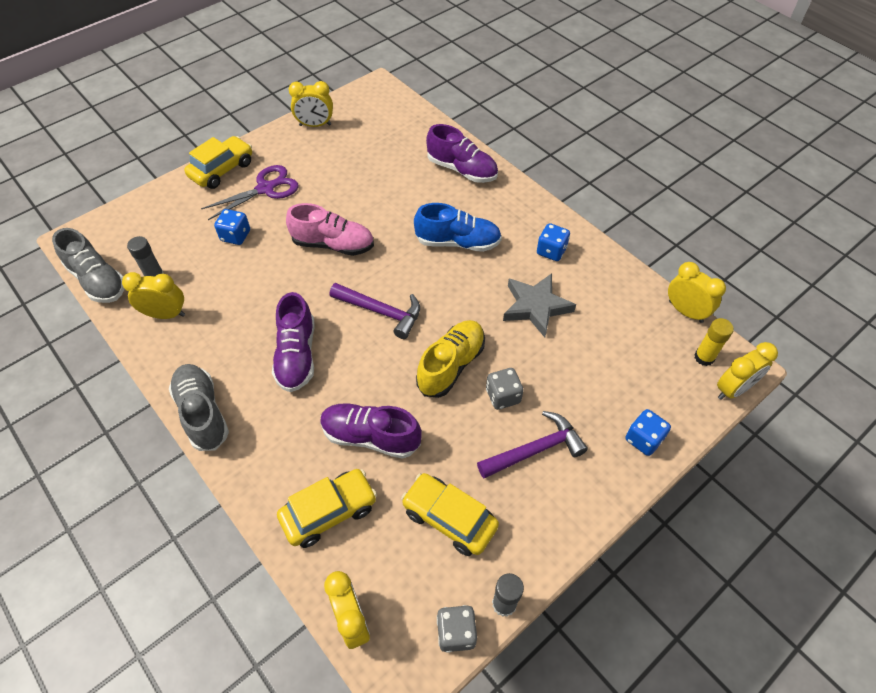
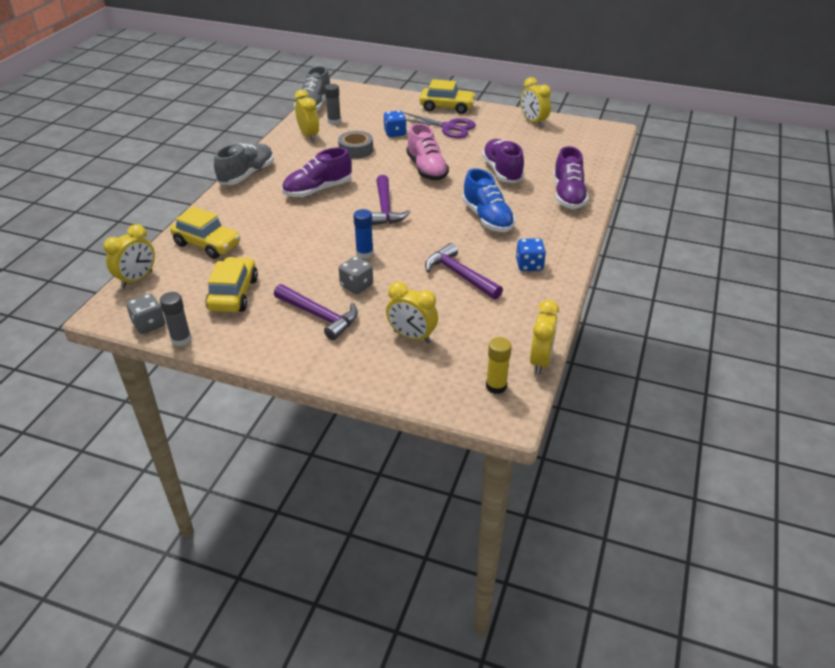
camera: 60 degrees right, 15 degrees down
(240, 285) = (356, 150): none -> grey tape
(370, 437) = (276, 240): purple shoe -> purple shoe (502, 171)
(451, 365) = (364, 253): yellow shoe -> blue glue stick
(535, 307) = (460, 275): grey star -> purple hammer
(643, 439) = (373, 371): blue dice -> none
(733, 389) = (475, 414): yellow clock -> yellow clock (412, 336)

